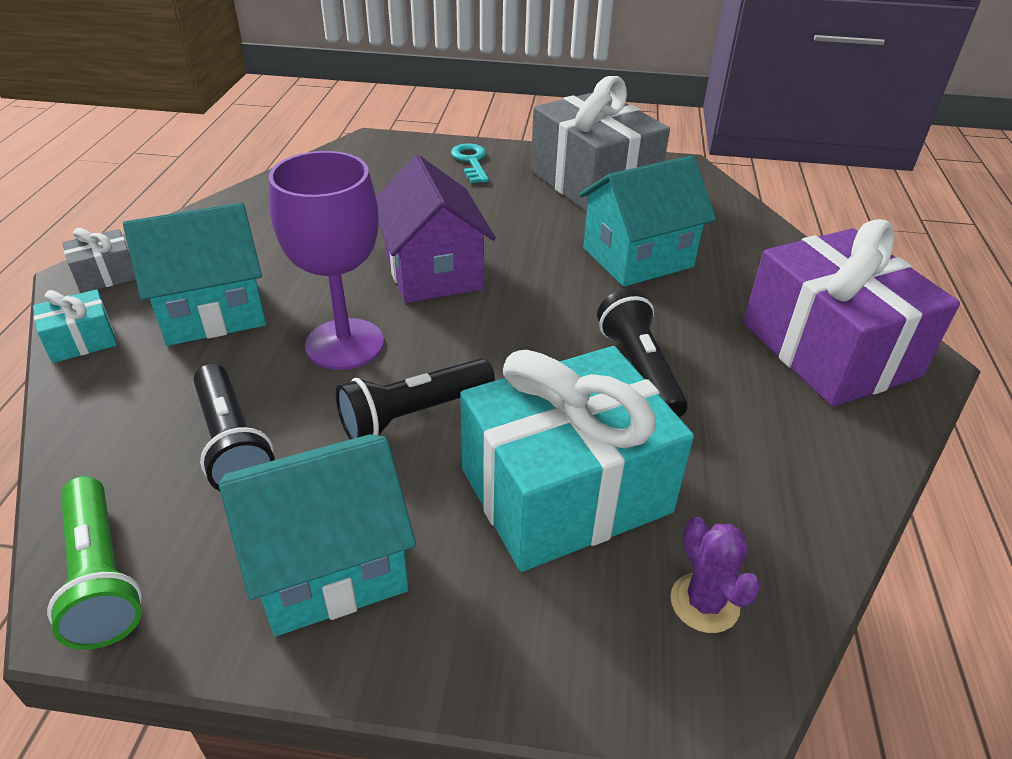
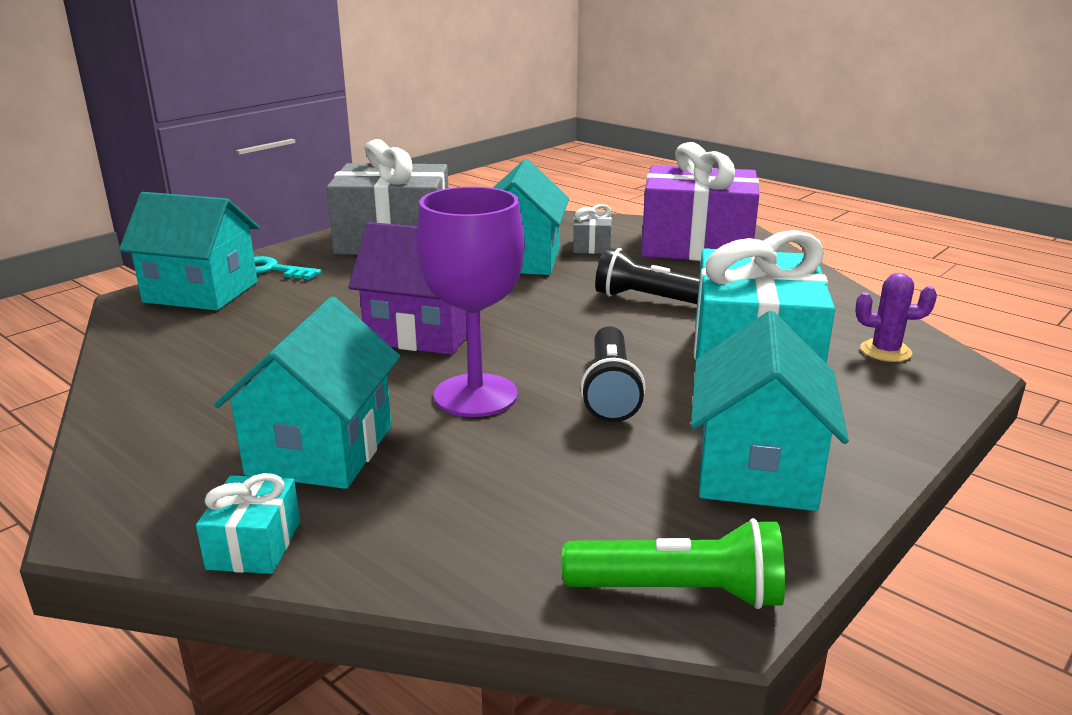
camera: 55 degrees left, 15 degrees down
(106, 275) = (132, 505): grey gift -> grey gift (591, 246)
(232, 443) = (557, 482): black flashlight -> none
(404, 156) = (201, 292): none -> turquoise house

